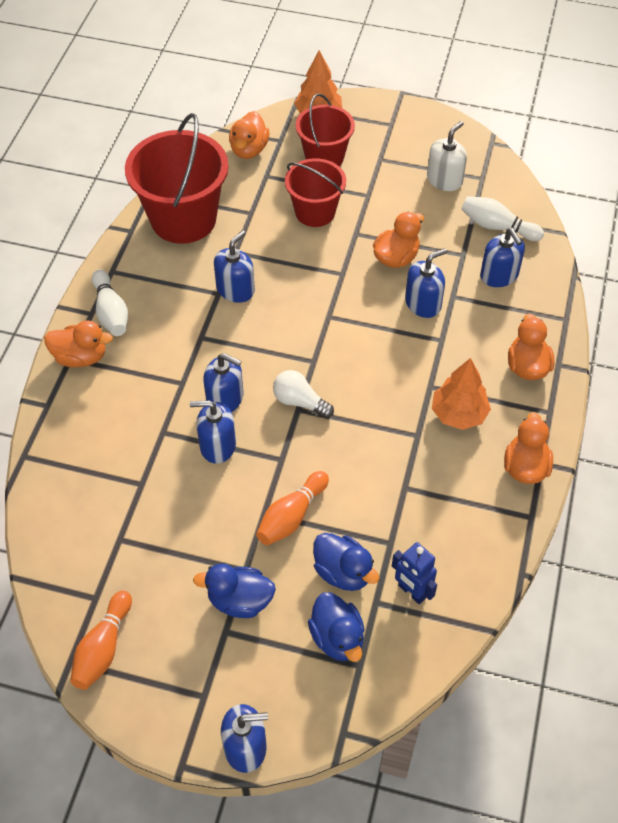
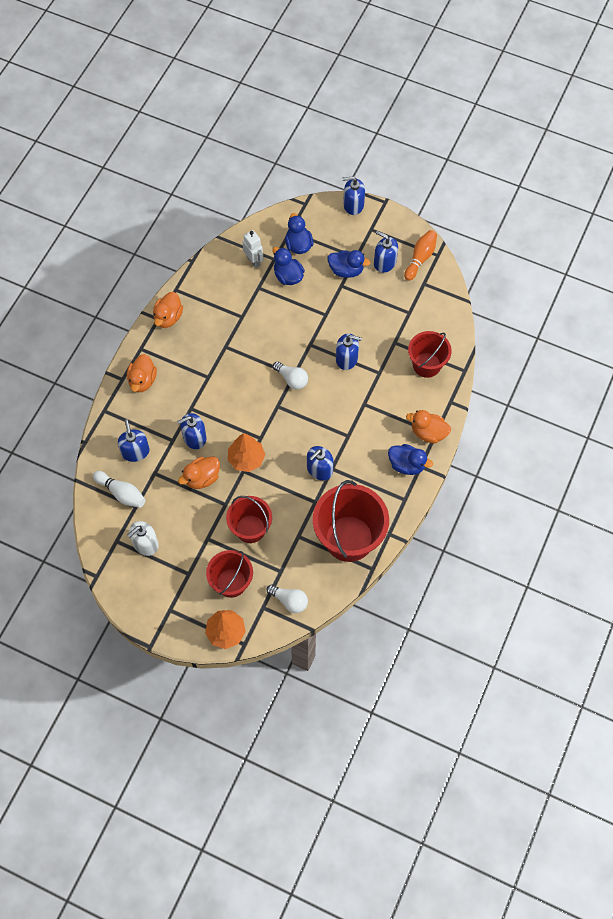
camera: 170 degrees left, 10 degrees up
(86, 455) = (426, 365): none -> red bucket
(111, 312) = (407, 465): white bowling pin -> blue duck
(225, 399) = (338, 388): blue soap dispenser -> blue soap dispenser (384, 262)
(249, 150) = (289, 601): orange duck -> white light bulb
(292, 516) = (310, 310): orange bowling pin -> none
(412, 592) = (253, 261): blue robot -> white robot
(458, 414) = (196, 356): orange tree -> orange tree (246, 459)

